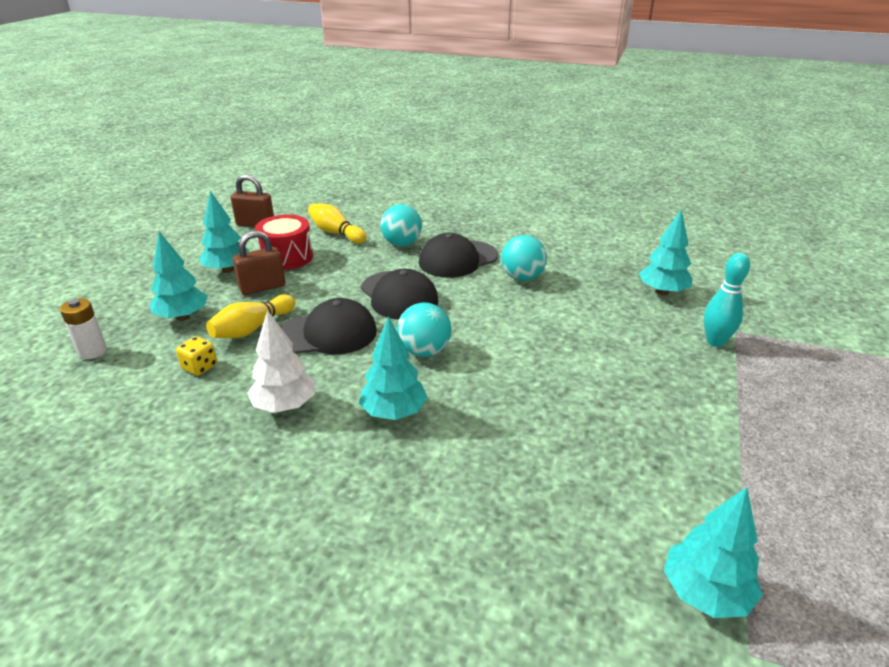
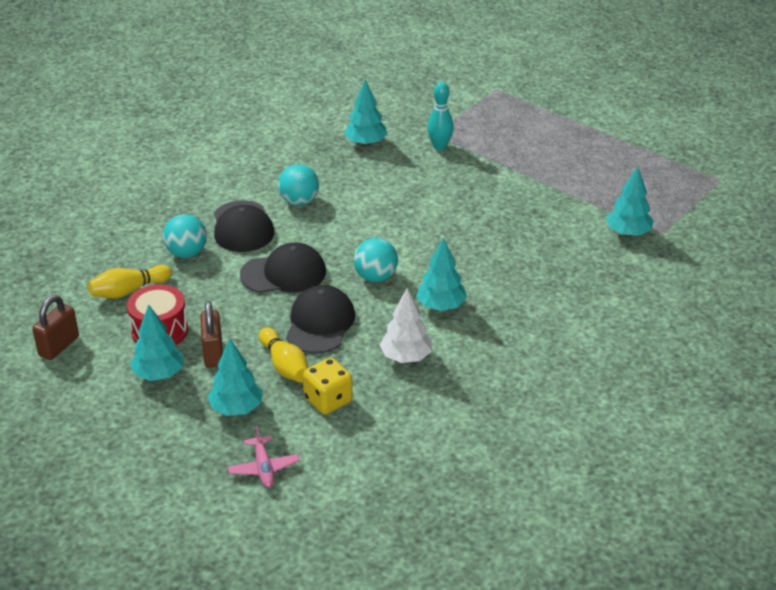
camera: 70 degrees left, 5 degrees up
(92, 351) = (263, 468): white battery -> pink plane
(200, 367) = (328, 400): yellow dice -> yellow dice, size x1.57

